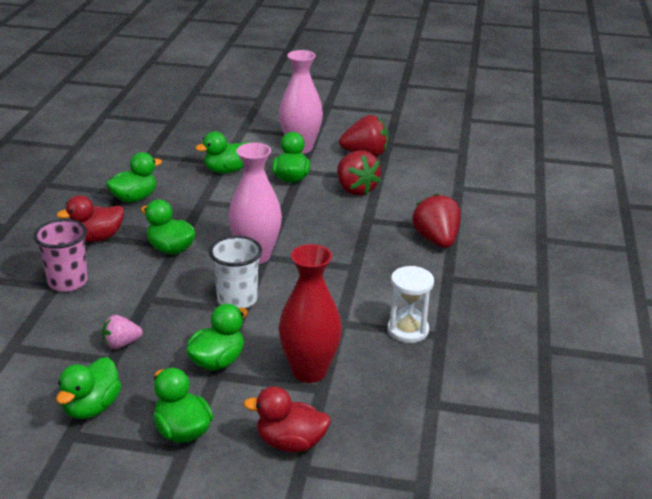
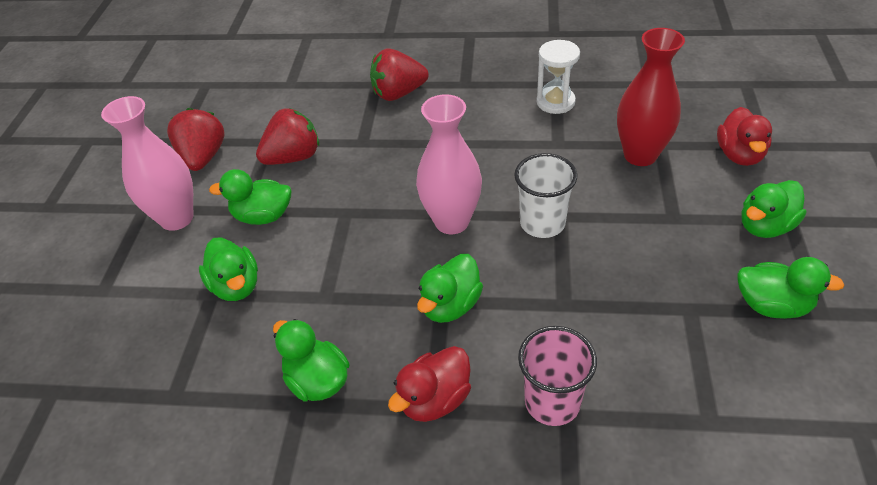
camera: 90 degrees left, 15 degrees up
(97, 238) = (435, 399): red duck -> red duck turned 75 degrees clockwise
(121, 344) = (658, 307): pink strawberry -> none
(217, 361) = (653, 220): green duck -> none

